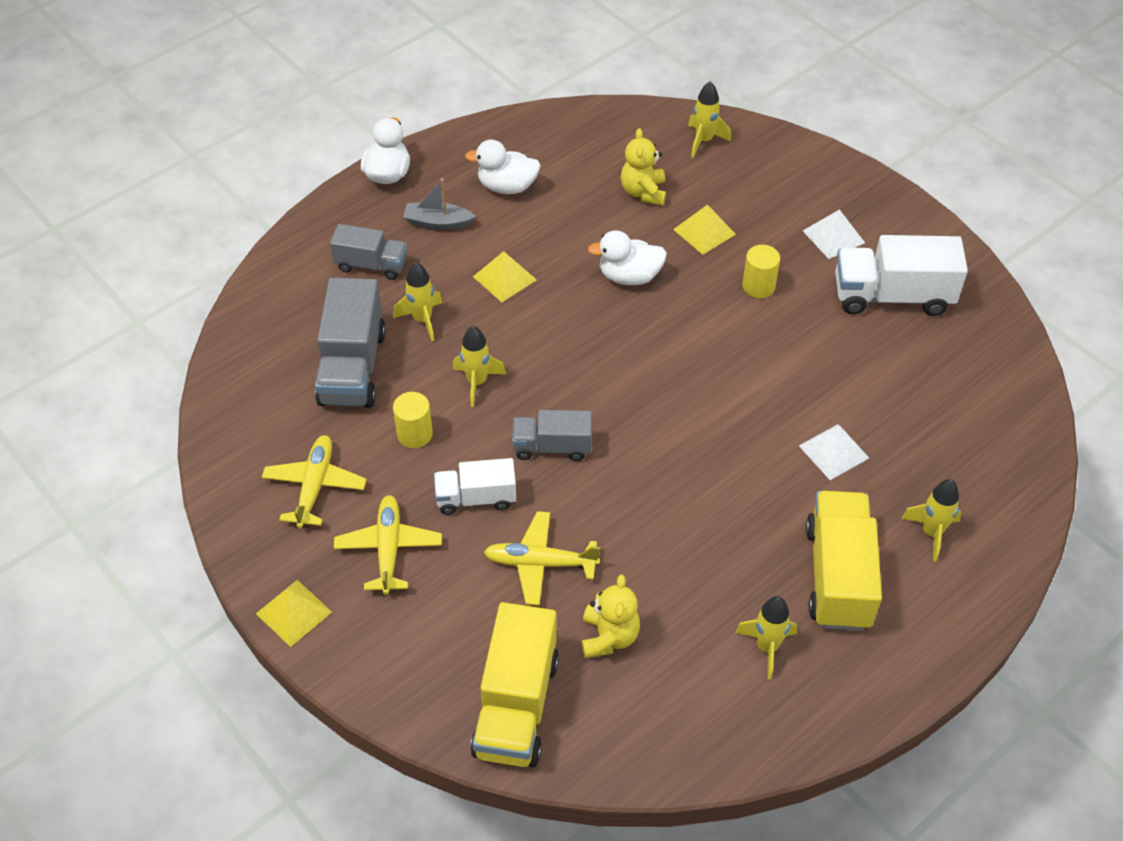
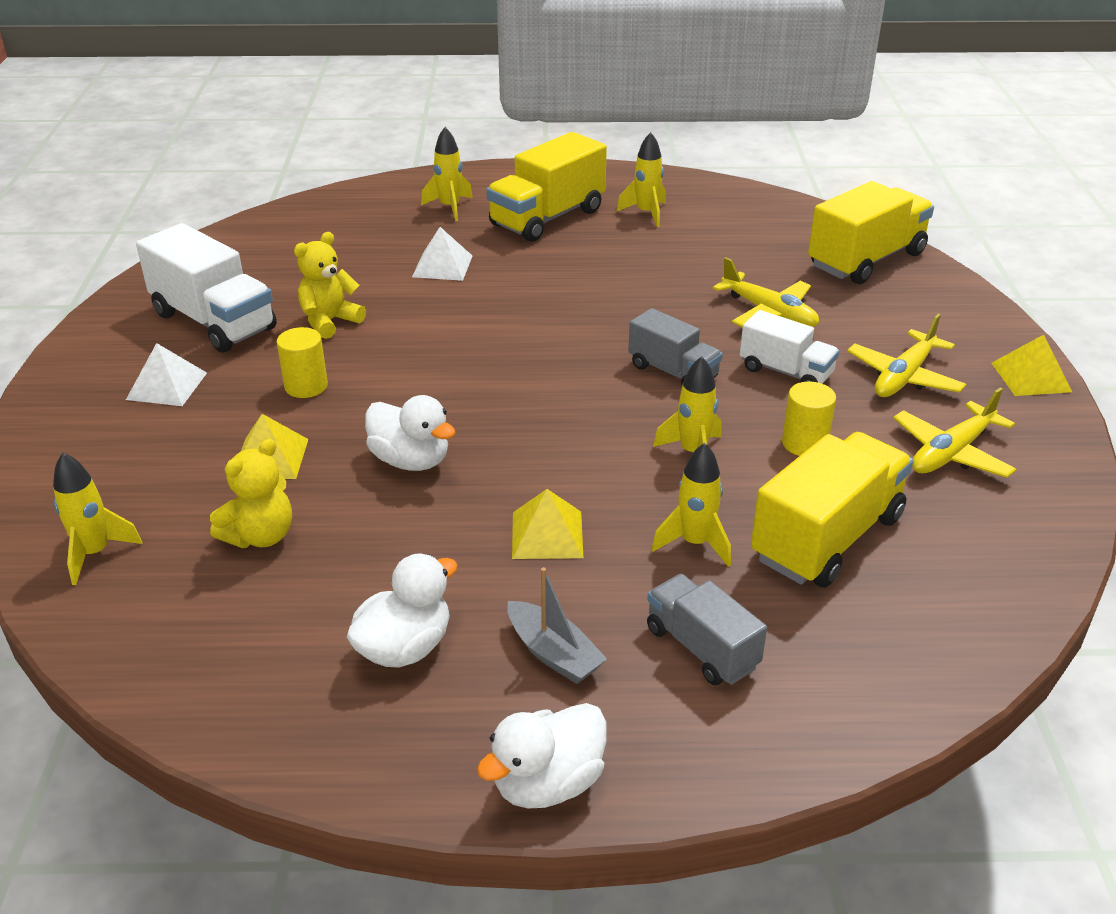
camera: 140 degrees left, 15 degrees down
(352, 367) = (827, 538): grey truck -> yellow truck
(507, 186) = (404, 647): white duck -> white duck turned 90 degrees counterclockwise
(609, 637) = (756, 259): yellow teddy bear -> yellow teddy bear (329, 321)

